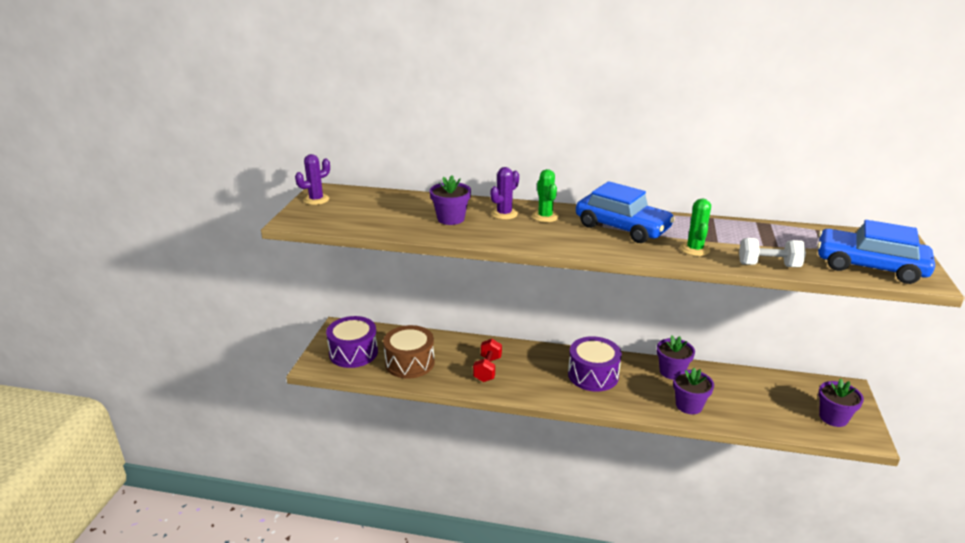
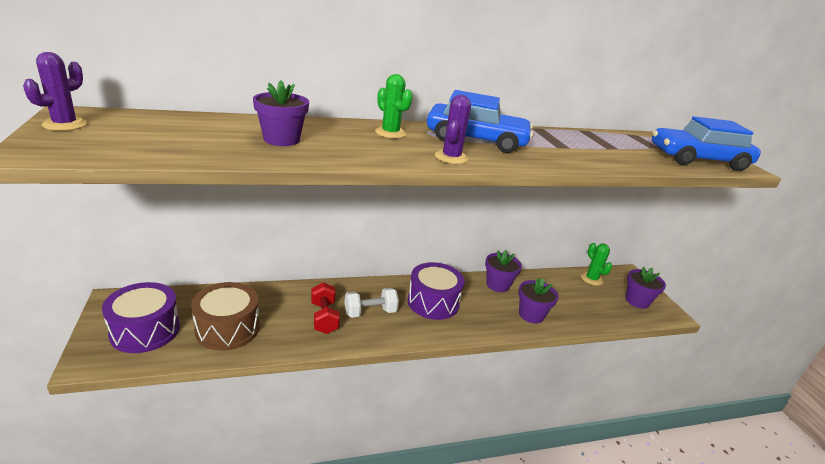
camera: 30 degrees left, 0 degrees up
(504, 214) = (343, 132): purple cactus -> purple cactus (451, 157)
(694, 249) = (559, 155): green cactus -> green cactus (591, 279)
(768, 265) = (632, 165): white dumbbell -> white dumbbell (370, 312)

